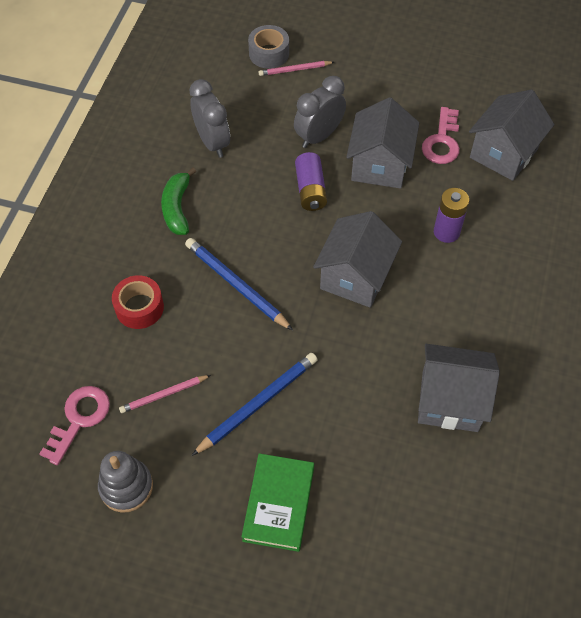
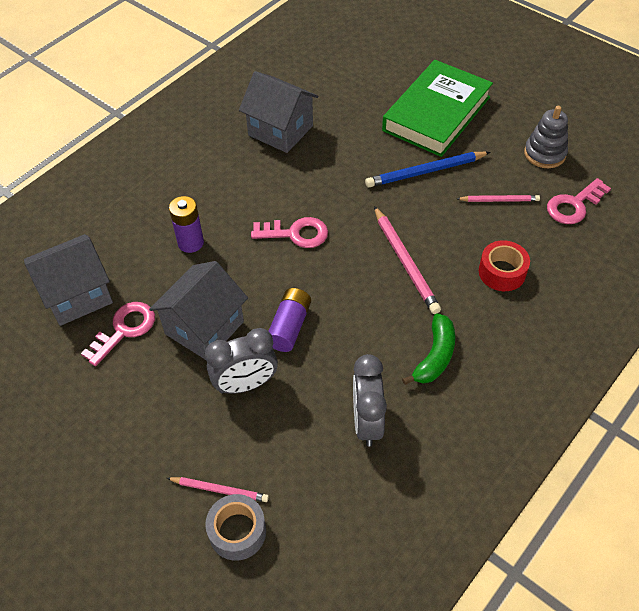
camera: 155 degrees left, 5 degrees down
(236, 285) = (405, 262): blue pencil -> pink pencil
(278, 504) = (436, 114): green book -> green book, size x1.59
(355, 277) = (296, 234): grey house -> pink key

